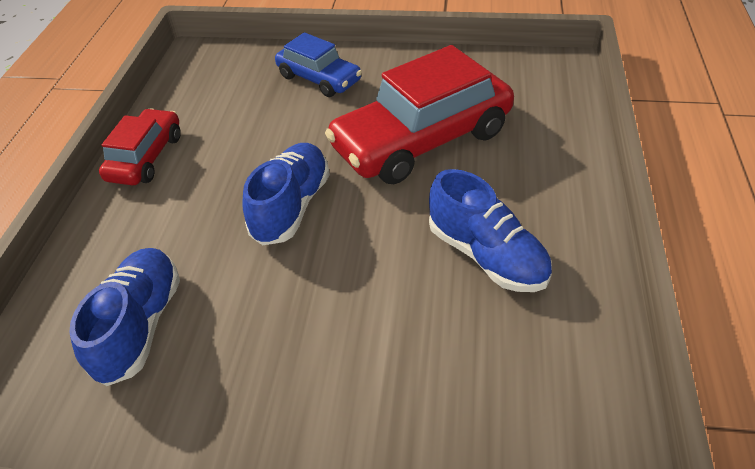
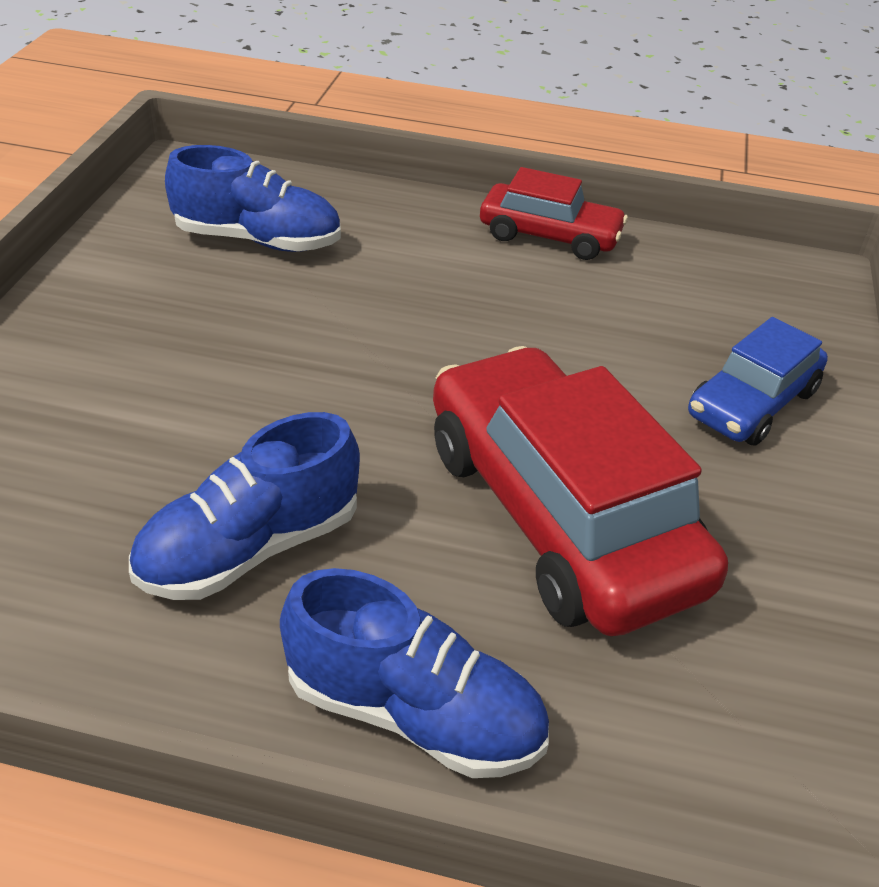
camera: 90 degrees right, 5 degrees down
(291, 207) = (420, 354): blue shoe -> blue shoe (413, 712)

